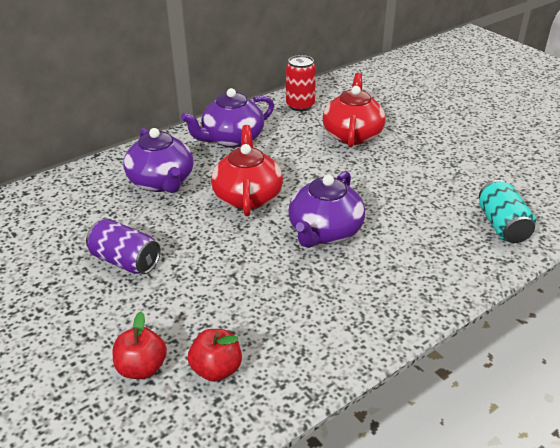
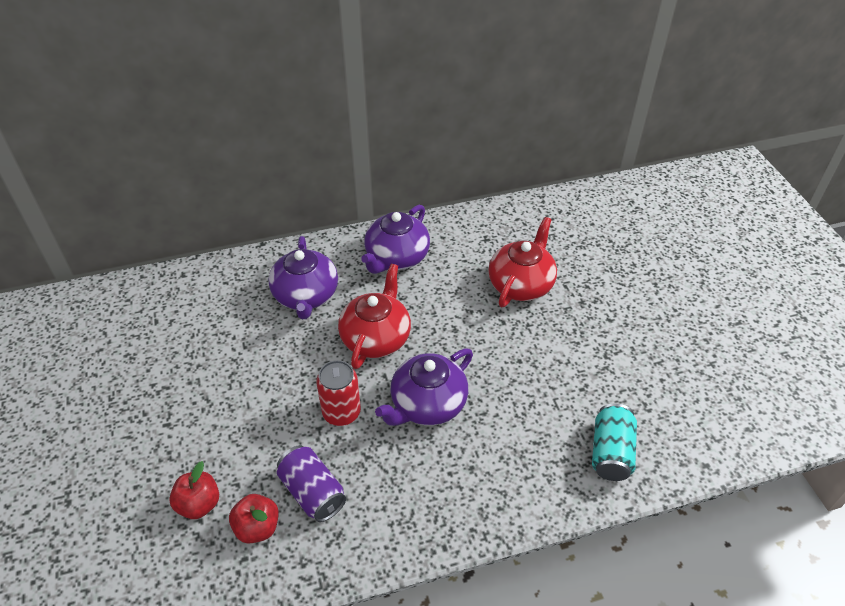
camera: 20 degrees right, 10 degrees up
(125, 261) = (234, 382): purple can -> purple can (312, 492)
(232, 139) = (396, 257): purple teapot -> purple teapot turned 45 degrees counterclockwise
(300, 105) = (487, 228): red can -> red can (341, 412)

